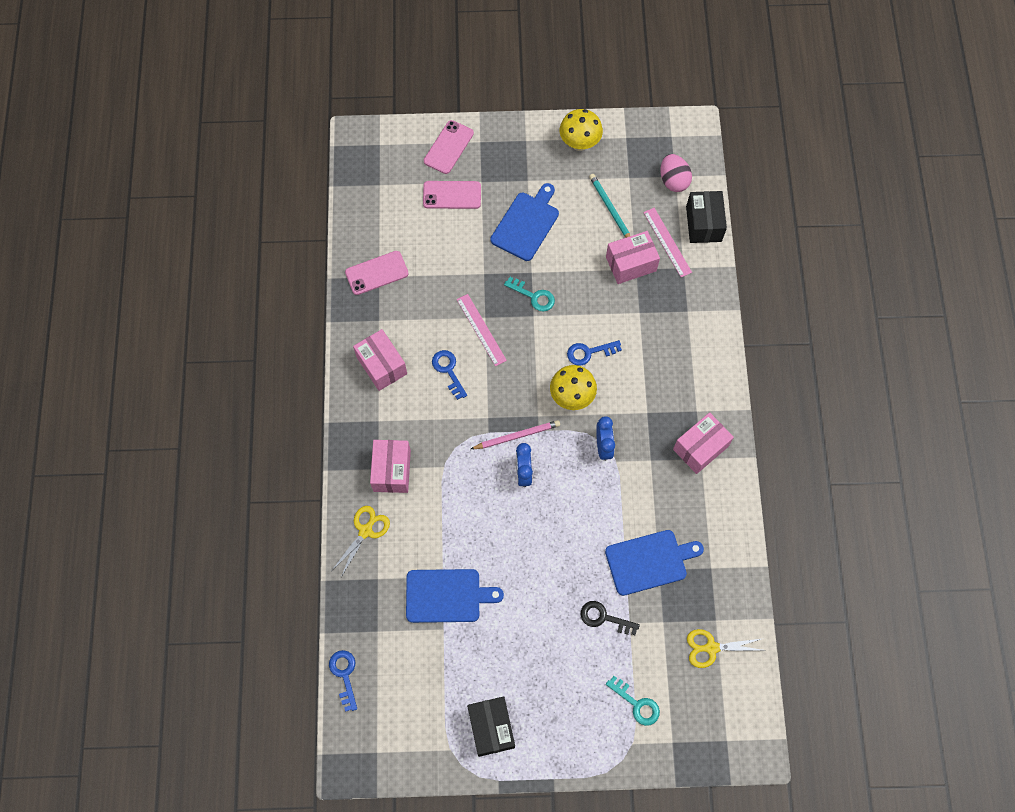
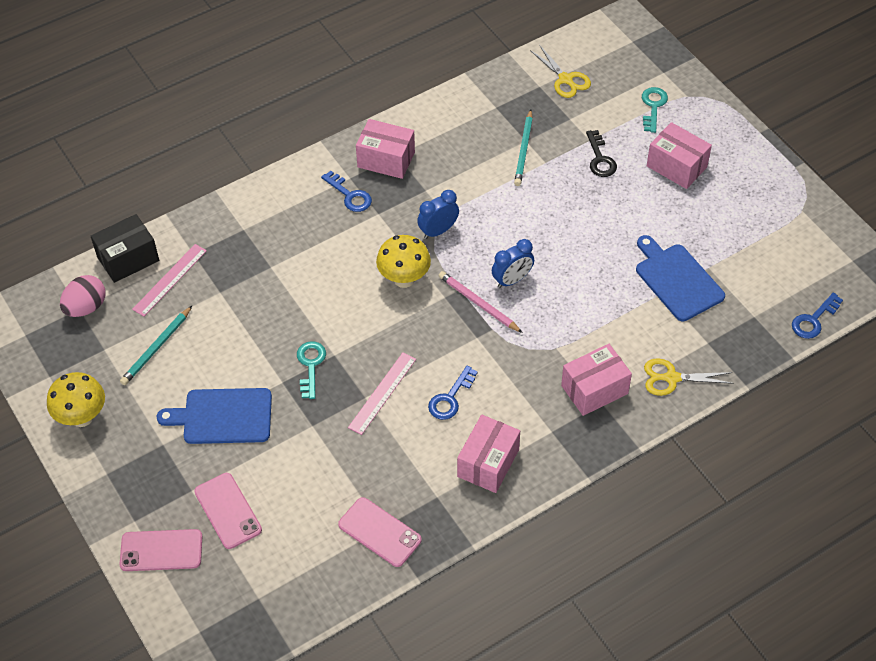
camera: 120 degrees left, 15 degrees down
(491, 728) = (759, 191): black box -> none
(589, 352) = (345, 287): blue key -> blue key (350, 195)
(631, 264) = (216, 299): pink box -> pink box (676, 166)
(649, 561) = (524, 150): blue cutting board -> turquoise pencil

